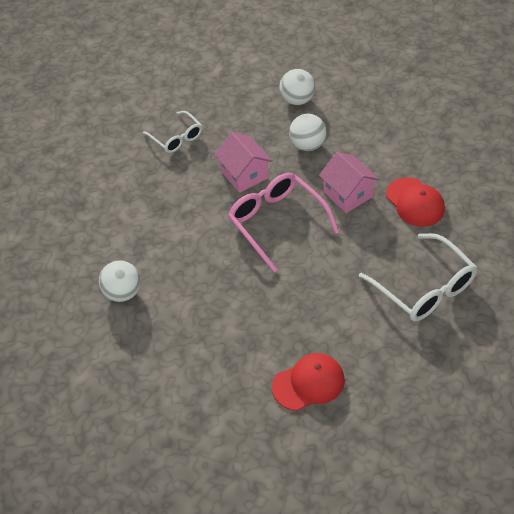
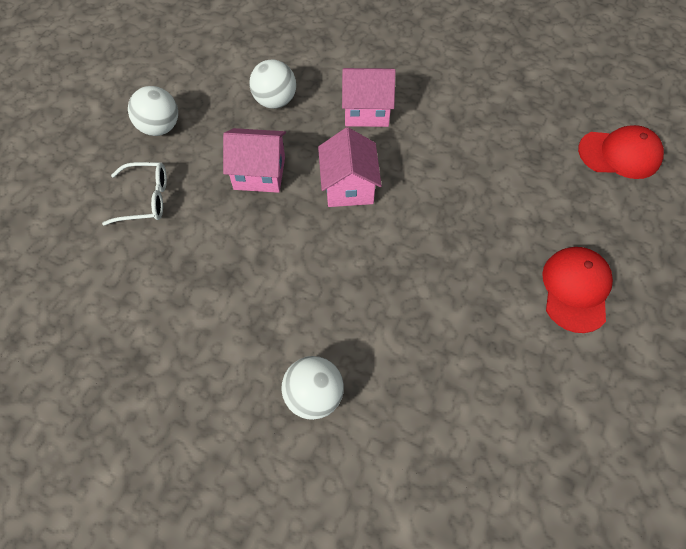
camera: 55 degrees left, 10 degrees up
(276, 222) = (348, 186): pink glasses -> pink house
(297, 100) = (210, 72): white ball -> white ball (160, 127)
(415, 202) = (422, 72): red cap -> red cap (619, 154)
(424, 288) = (526, 128): white glasses -> none

